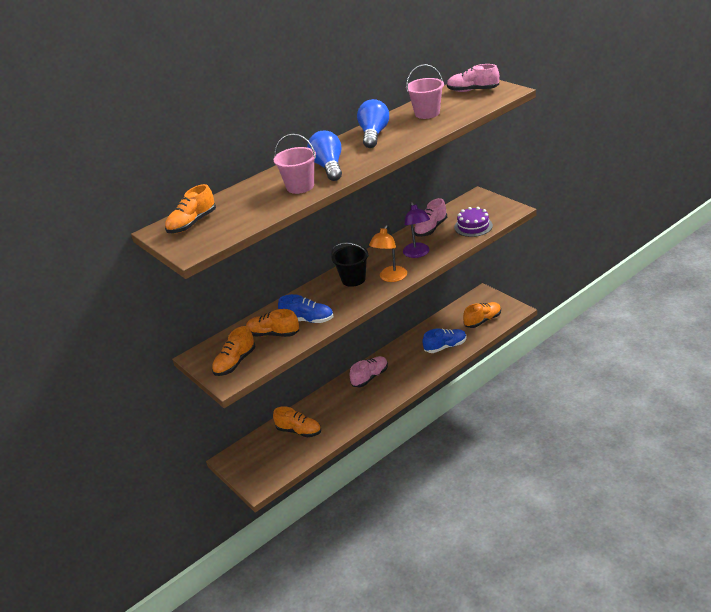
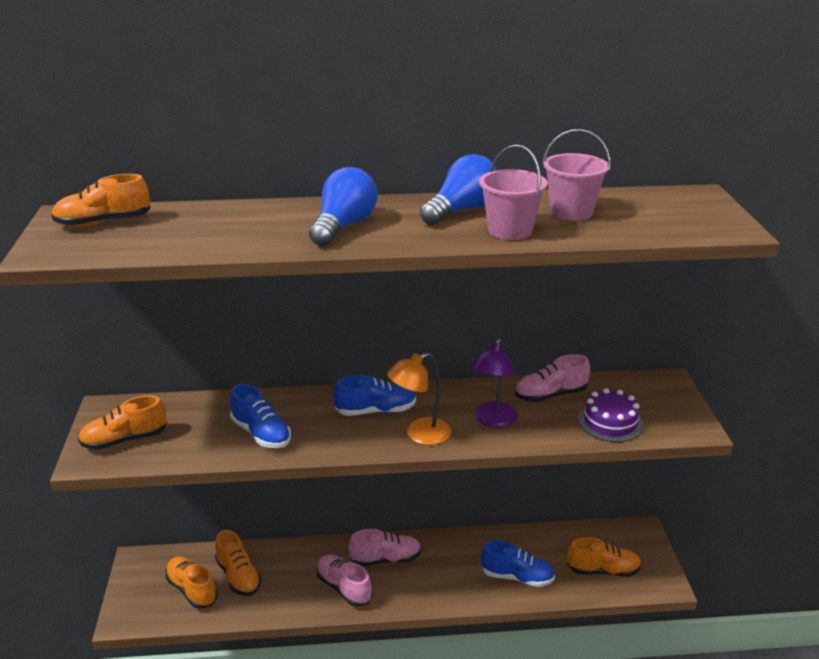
camera: 30 degrees right, 5 degrees down
(273, 334) = (205, 429): orange shoe -> orange shoe (192, 590)
(300, 186) = (273, 234): pink bucket -> pink bucket (510, 230)
(353, 279) = (376, 411): black bucket -> blue shoe
(472, 90) = (680, 207): pink shoe -> pink shoe (344, 588)

